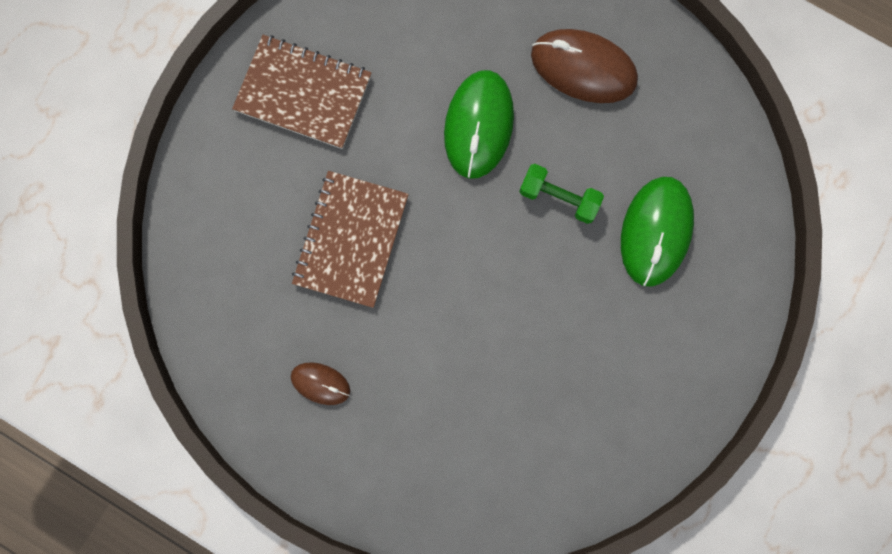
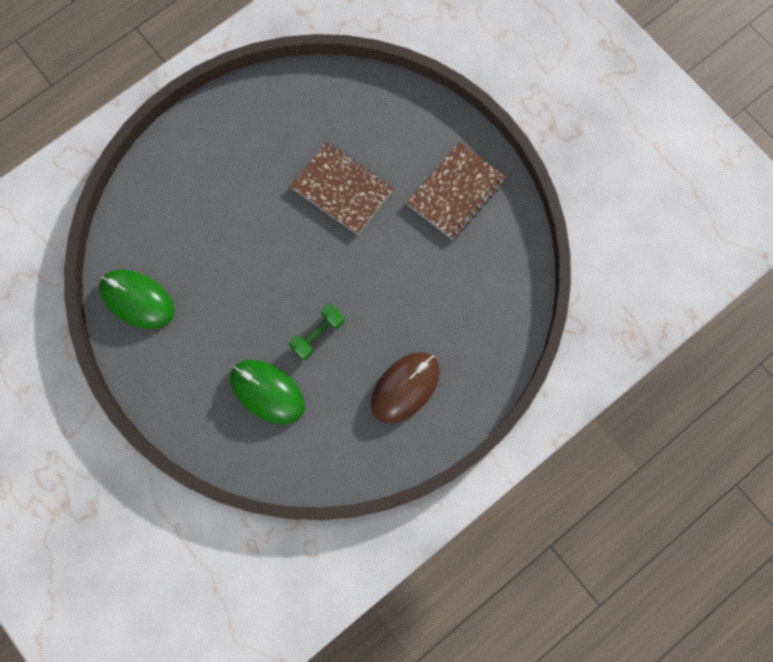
camera: 110 degrees right, 5 degrees down
(320, 383) = (256, 140): brown mouse -> none
(478, 125) = (390, 299): green mouse -> green mouse (137, 300)

